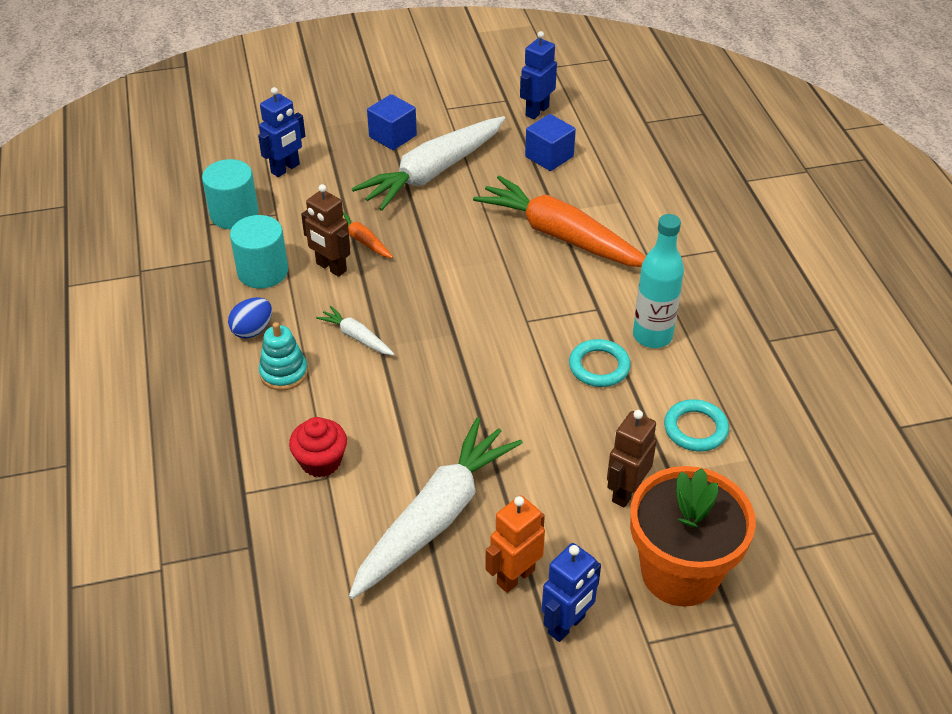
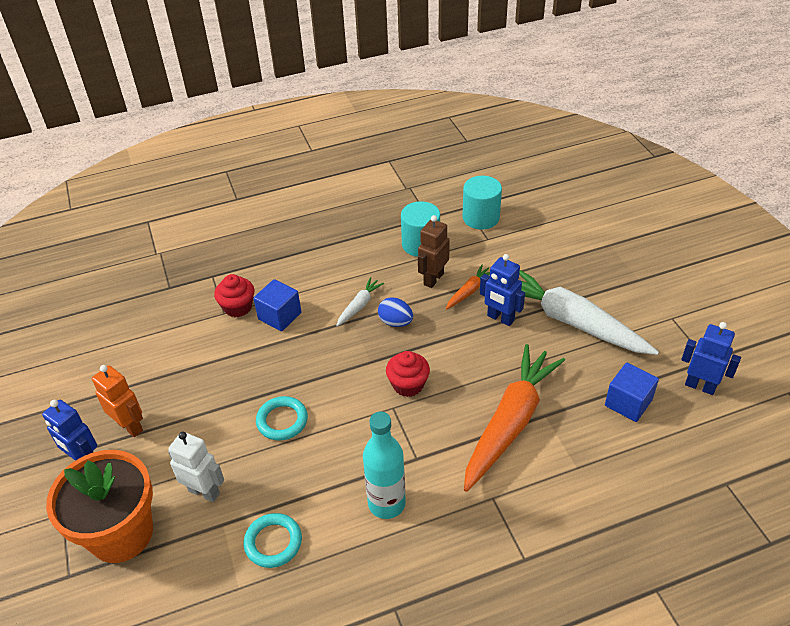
camera: 85 degrees right, 0 degrees up
(252, 330) = (359, 251): blue egg -> blue egg (395, 322)
(284, 373) = (319, 274): turquoise stacking toy -> none
(285, 169) = (544, 233): blue robot -> blue robot (500, 318)
(393, 136) = (613, 288): blue cube -> blue cube (280, 316)
(436, 517) = (186, 375): white carrot -> none
(496, 305) = (408, 385): none -> red cupcake
(599, 366) = (343, 464): turquoise ring -> turquoise ring (282, 421)
(626, 492) = (204, 491): brown robot -> white robot

